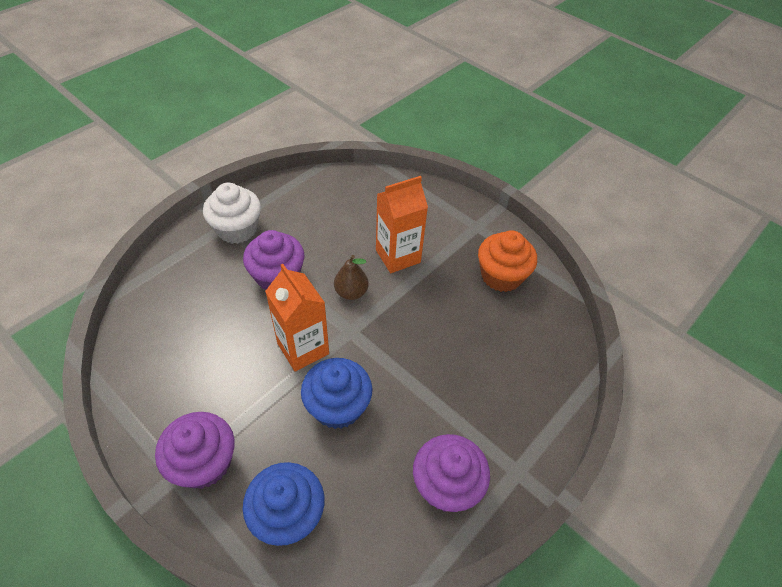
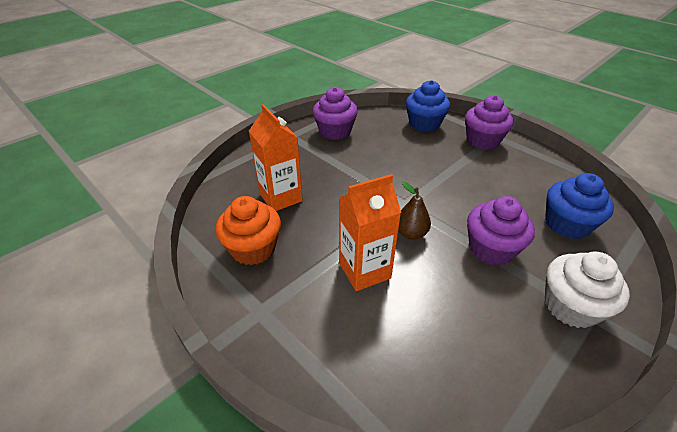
camera: 175 degrees left, 10 degrees down
(303, 348) = (442, 192): orange carton -> orange carton (281, 197)
(338, 406) = (406, 161): blue cupcake -> blue cupcake (566, 224)

